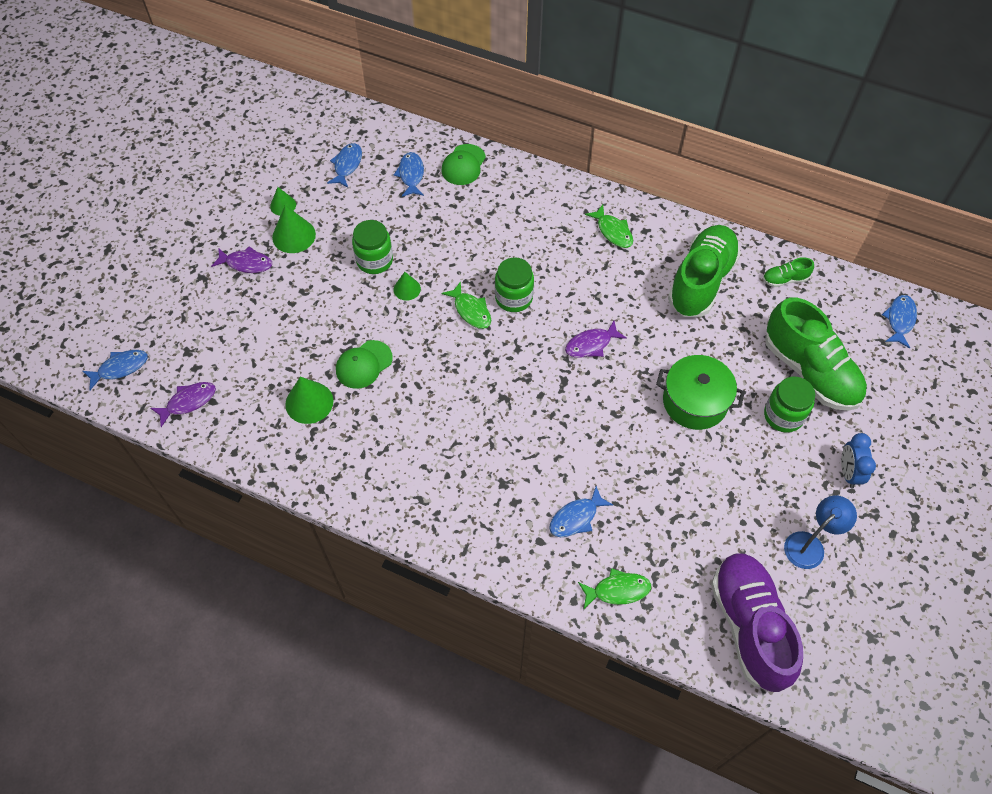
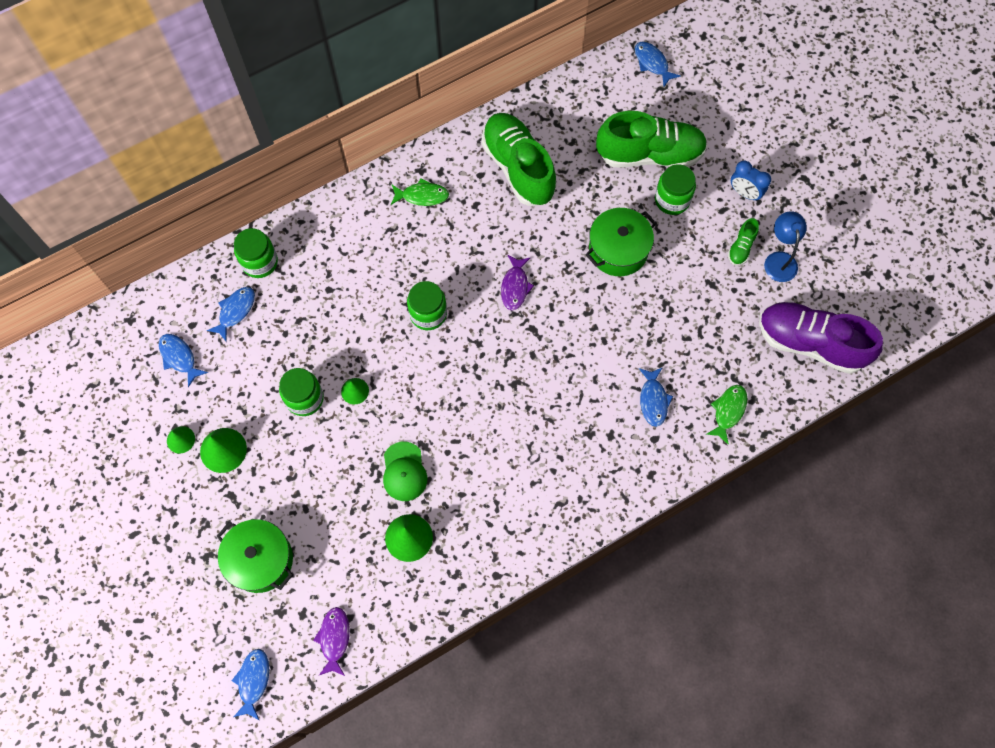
camera: 55 degrees left, 10 degrees up
(221, 313) = (260, 560): none -> green pot
(246, 263) = (222, 508): purple fish -> none
(411, 175) = (235, 311): blue fish -> blue fish turned 90 degrees clockwise
(463, 165) = (260, 262): green cap -> green jar
(471, 310) = (415, 354): green fish -> none
(784, 279) = (561, 110): green shoe -> green shoe (741, 247)

